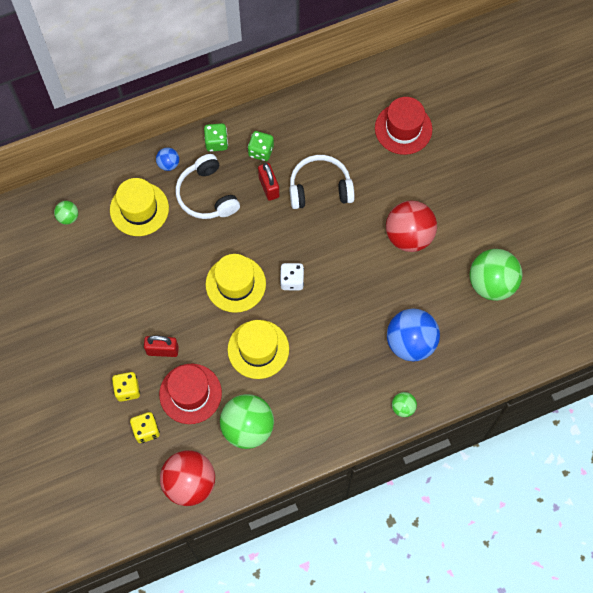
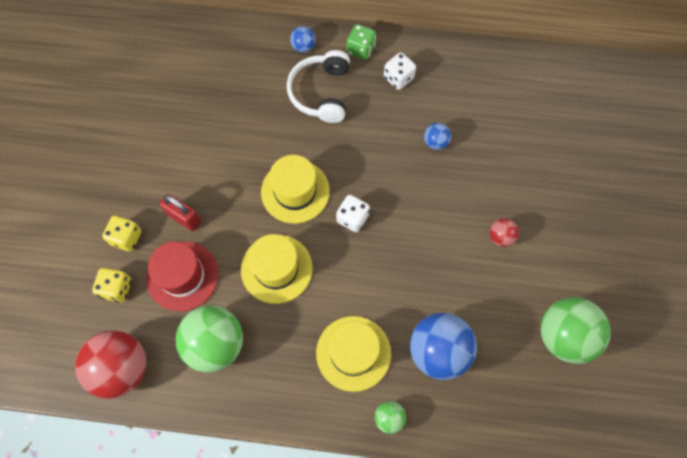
camera: 30 degrees right, 0 degrees up
(68, 217) = (182, 48): green ball -> none
(139, 209) = (250, 73): yellow hat -> yellow hat (353, 353)
(261, 151) = (398, 78): green dice -> white dice
(269, 187) = (385, 115): red padlock -> none
(320, 188) = (435, 142): white headphones -> blue ball
(403, 129) = (555, 127): red hat -> none
(409, 236) = (500, 237): red ball -> red ball, size x0.47

